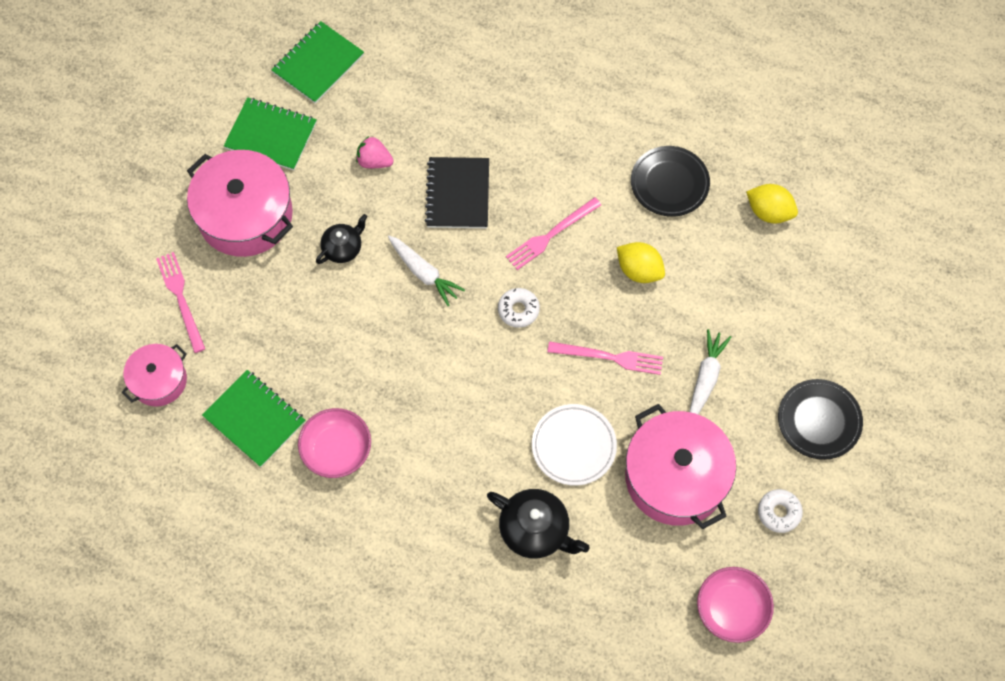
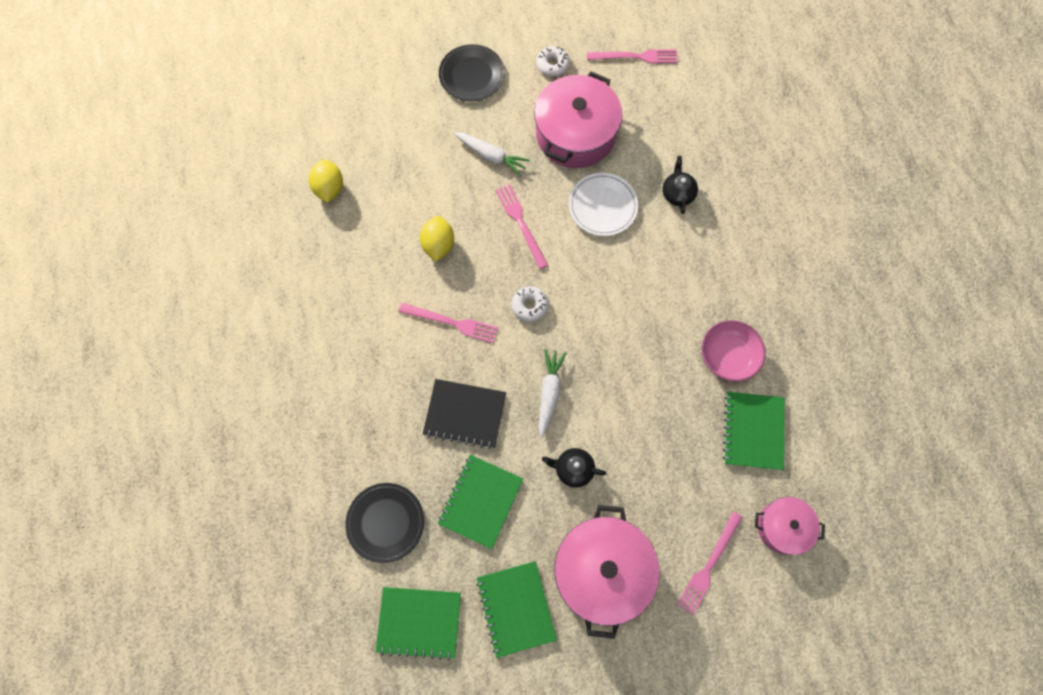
camera: 125 degrees left, 5 degrees up
(374, 161) = (480, 501): pink strawberry -> green notebook
(457, 194) = (465, 414): black notebook -> black notebook turned 45 degrees clockwise
(535, 530) = (677, 193): black teapot -> black teapot, size x0.63
(669, 183) = (350, 267): black plate -> black plate (385, 523)
(705, 378) = (491, 156): white carrot -> white carrot turned 135 degrees counterclockwise
(731, 609) = (635, 57): pink bowl -> pink fork

